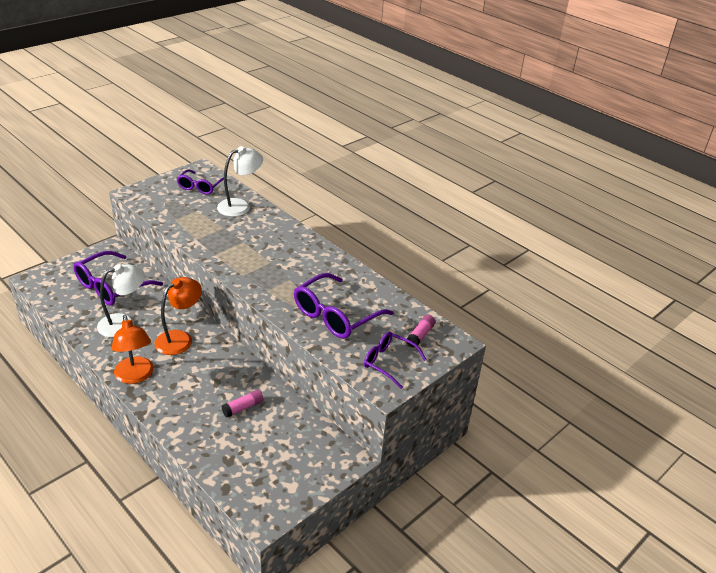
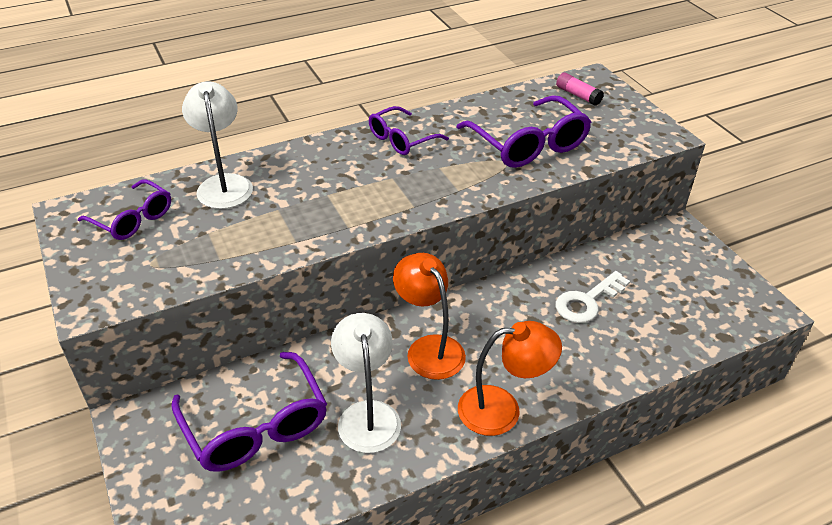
camera: 70 degrees left, 5 degrees up
(243, 407) = (587, 301): pink glue stick -> white key
(388, 362) = (621, 124): purple glasses -> purple glasses (401, 139)

